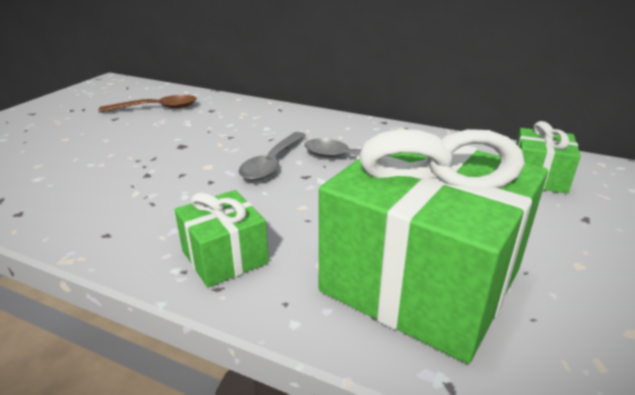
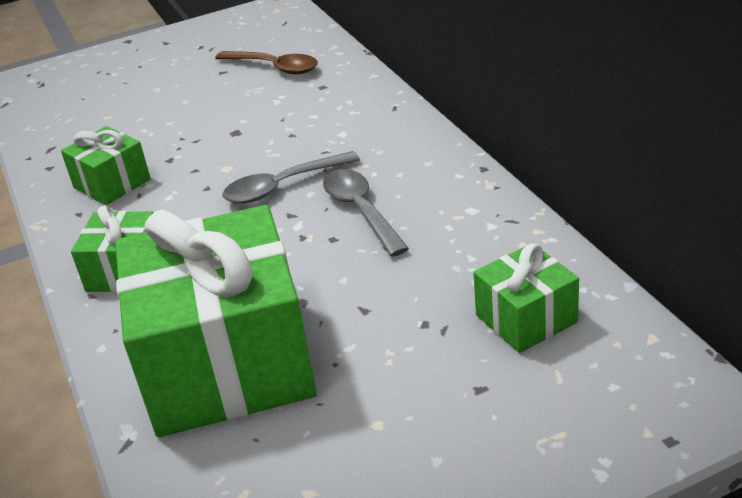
camera: 45 degrees right, 5 degrees up
(112, 204) = (112, 183): none -> green gift

